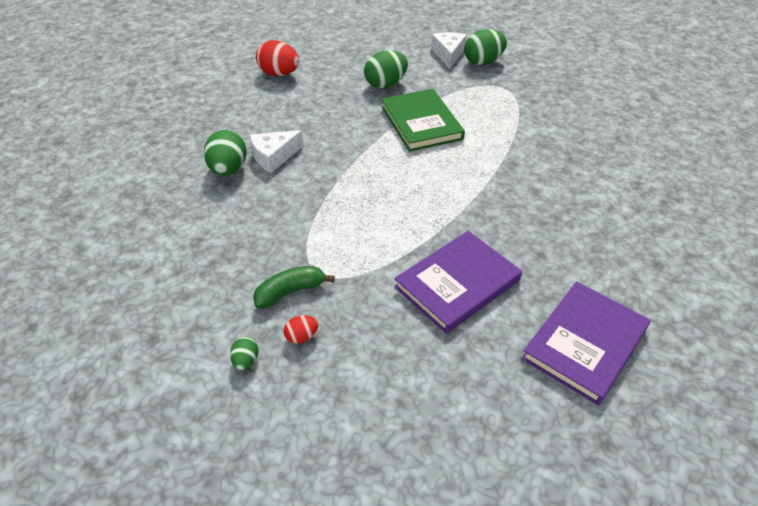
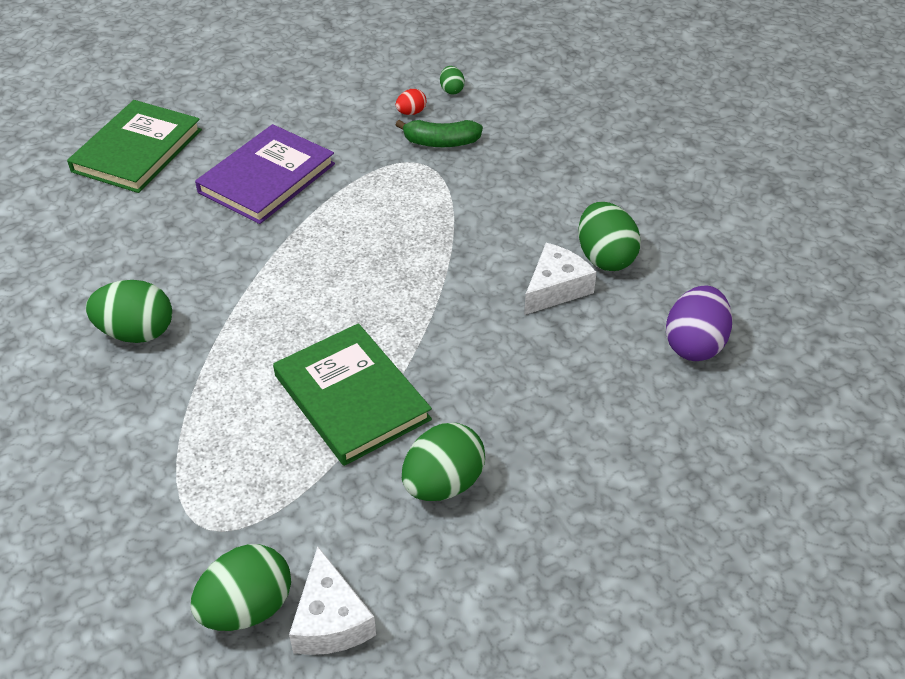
camera: 165 degrees right, 0 degrees up
(218, 116) = (694, 344): none -> purple egg
(279, 74) = (663, 468): red egg -> none
(290, 292) = (441, 142): green banana -> green banana turned 45 degrees clockwise
(552, 177) = (137, 332): none -> green egg
(585, 343) = (137, 150): purple book -> green book

